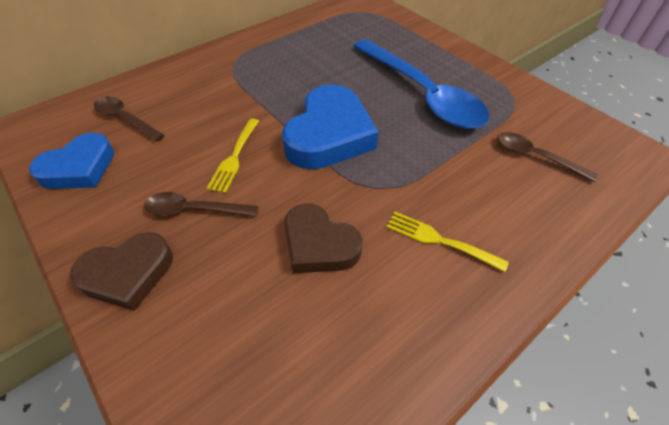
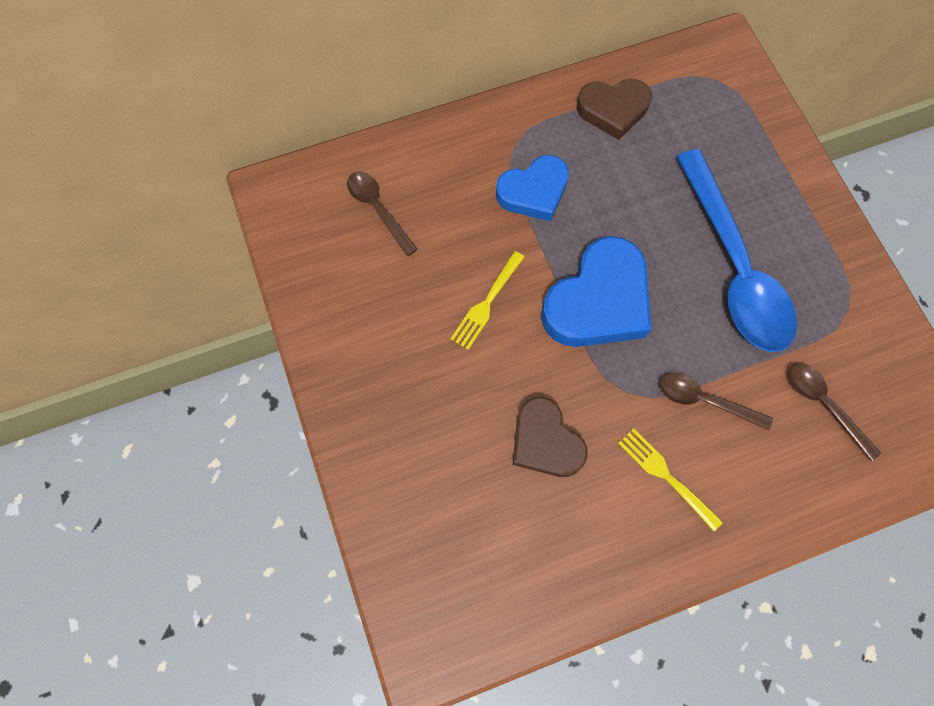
camera: 20 degrees right, 20 degrees up
(79, 168) = (327, 270): blue heart -> blue heart (533, 192)
(128, 274) = (366, 416): brown heart -> brown heart (613, 110)
(194, 210) = (434, 362): brown spoon -> brown spoon (704, 400)

